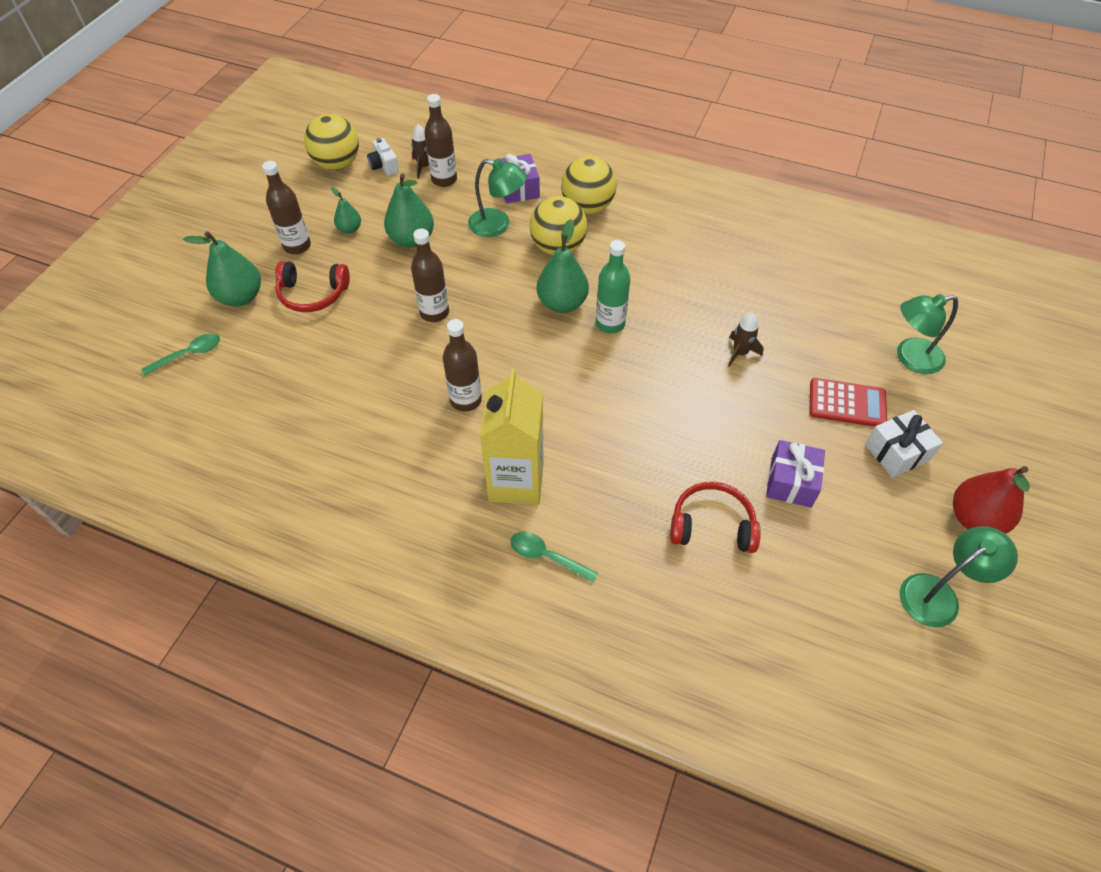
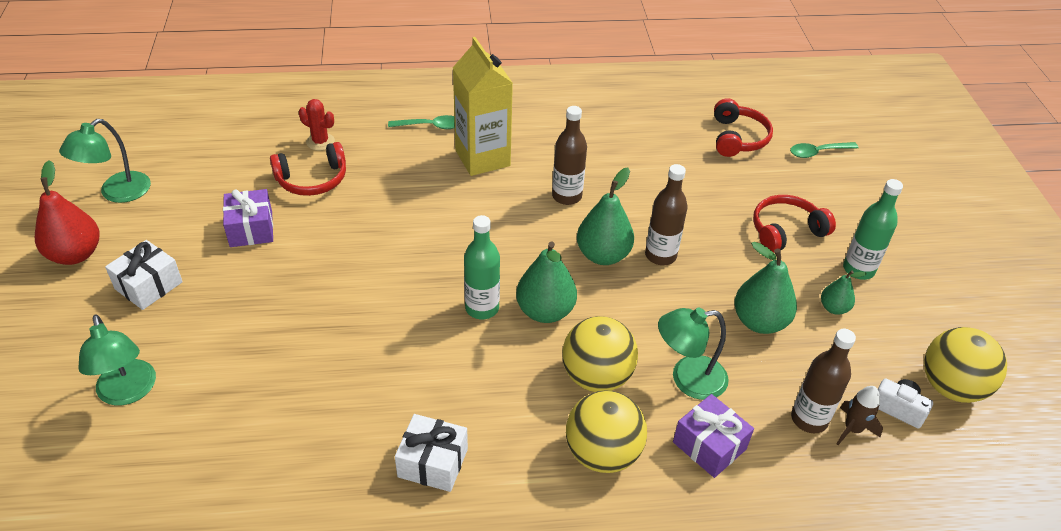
camera: 150 degrees right, 10 degrees down
(189, 354) = (817, 152): green spoon -> green spoon turned 45 degrees clockwise
(240, 401) = (738, 138): none -> red headphones
(241, 297) = (841, 206): green pear -> green pear (603, 255)
(297, 246) = (858, 269): brown bottle -> green bottle
(686, 584) = (320, 142): none -> red cactus
(698, 238) = (433, 463): none -> white gift
(740, 352) = (330, 327): brown rocket -> none
(847, 403) = (203, 315): red calculator -> none
(910, 358) = (128, 392): green lamp -> green lamp turned 105 degrees clockwise

